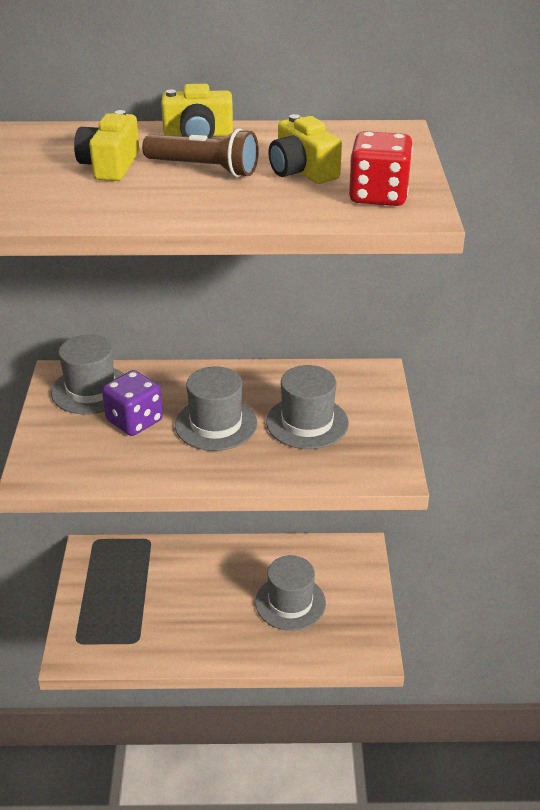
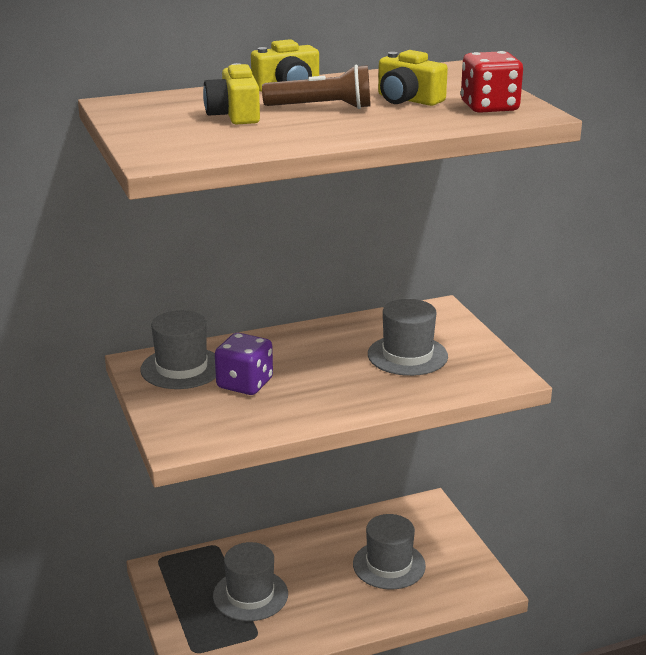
camera: 20 degrees left, 10 degrees down
(216, 424) = (325, 372): grey hat -> grey hat (250, 595)

